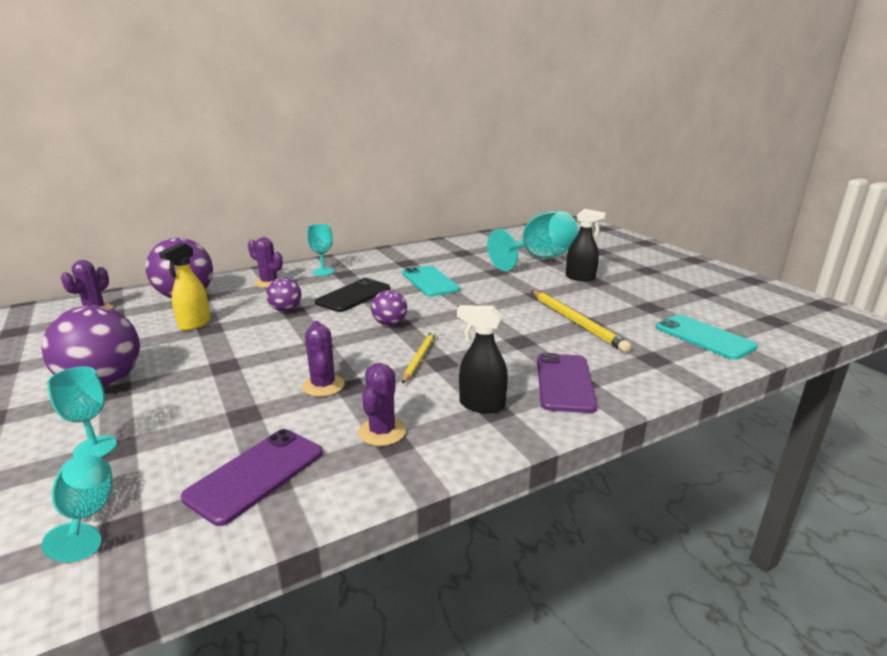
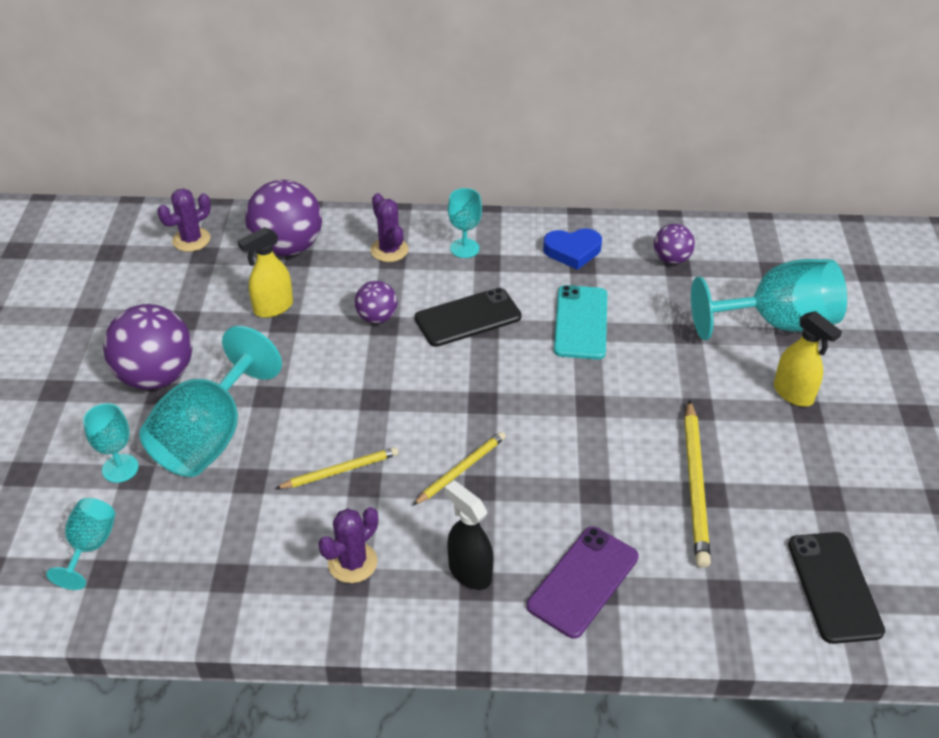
camera: 30 degrees right, 20 degrees up
(183, 401) = (209, 436): none -> turquoise goblet
(256, 474) = (222, 563): purple phone -> none
(323, 386) = (340, 470): purple cactus -> yellow pencil
(389, 324) = (472, 393): purple ball -> purple ball (671, 259)
(395, 259) = (572, 251): none -> blue heart
(580, 278) = (793, 394): black spray bottle -> yellow spray bottle
(704, 337) = (834, 587): turquoise phone -> black phone

